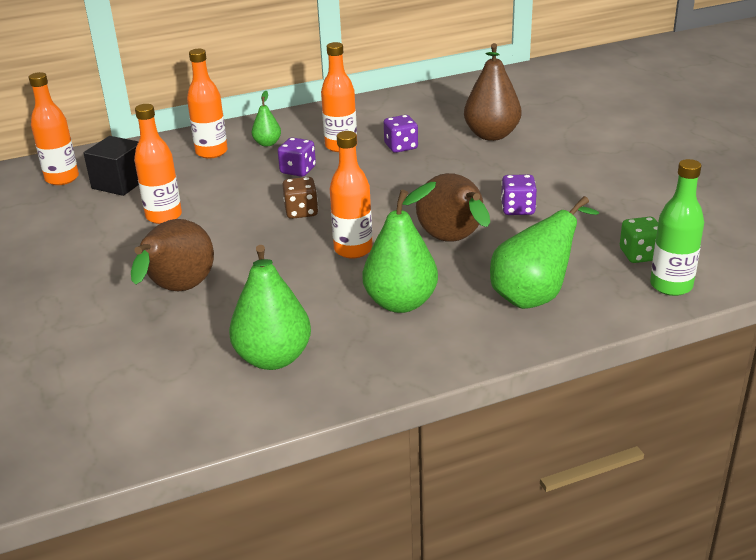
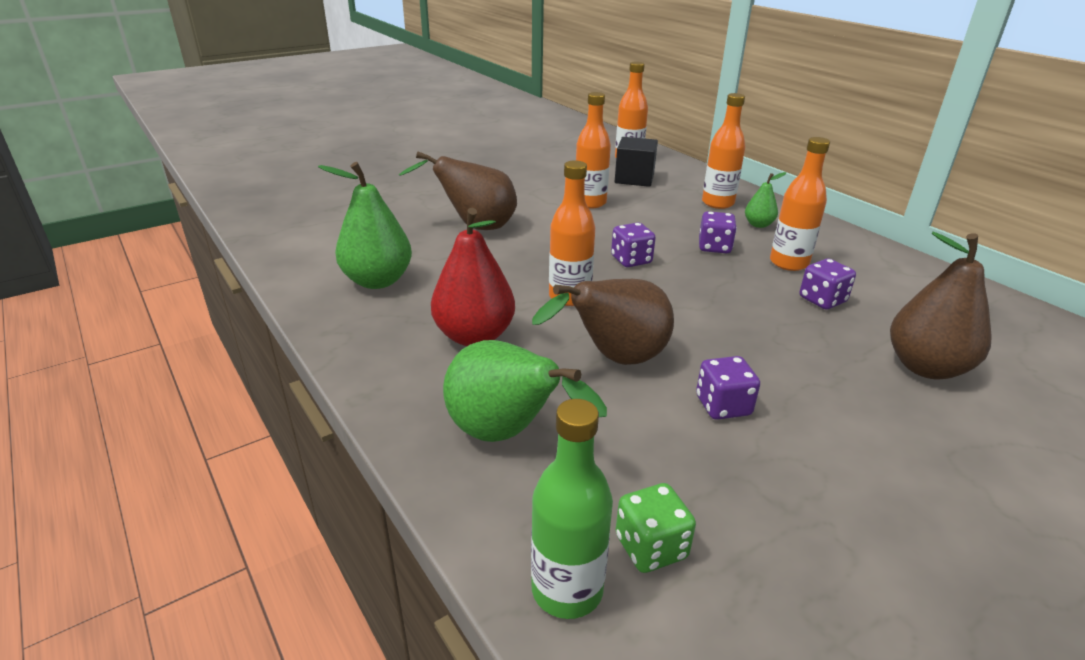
camera: 75 degrees right, 0 degrees up
(301, 212) = (631, 260): brown dice -> purple dice
(401, 303) = (474, 336): green pear -> red pear

